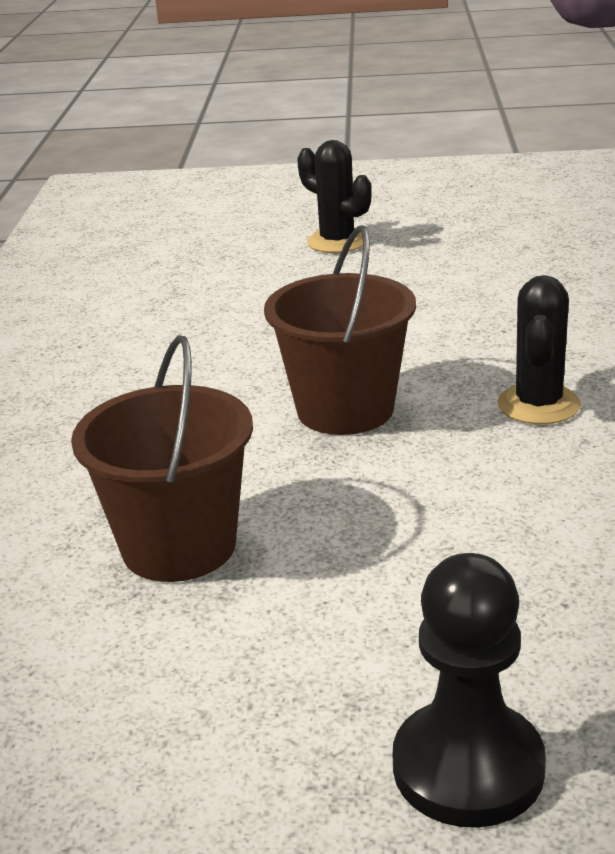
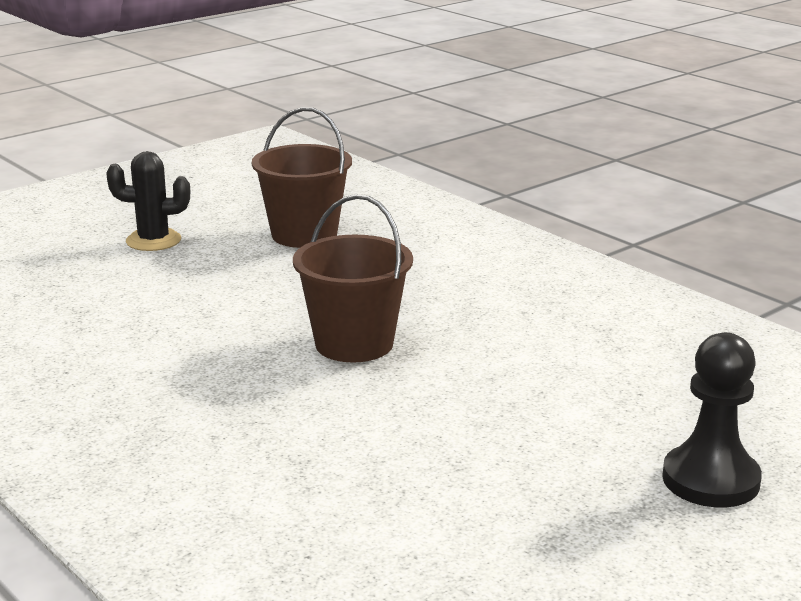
camera: 45 degrees left, 5 degrees down
(179, 546) = (385, 456): brown bucket -> brown bucket (304, 235)
(538, 405) = (468, 301): black cactus -> none

